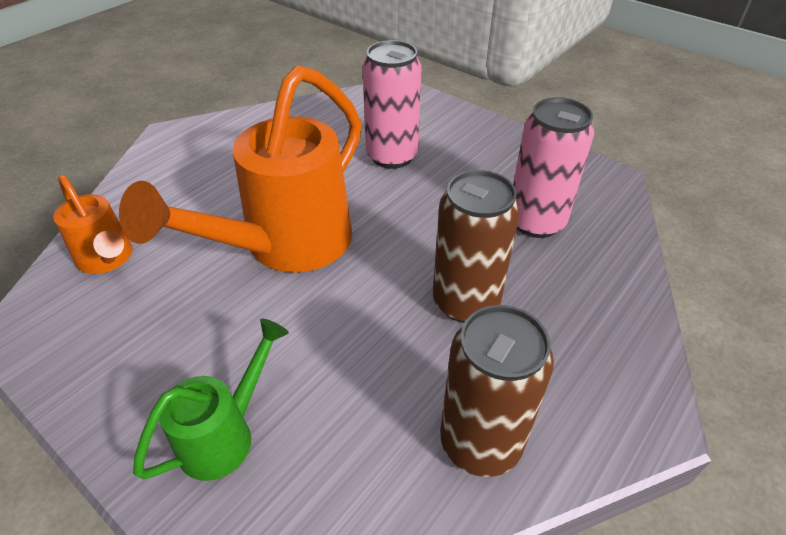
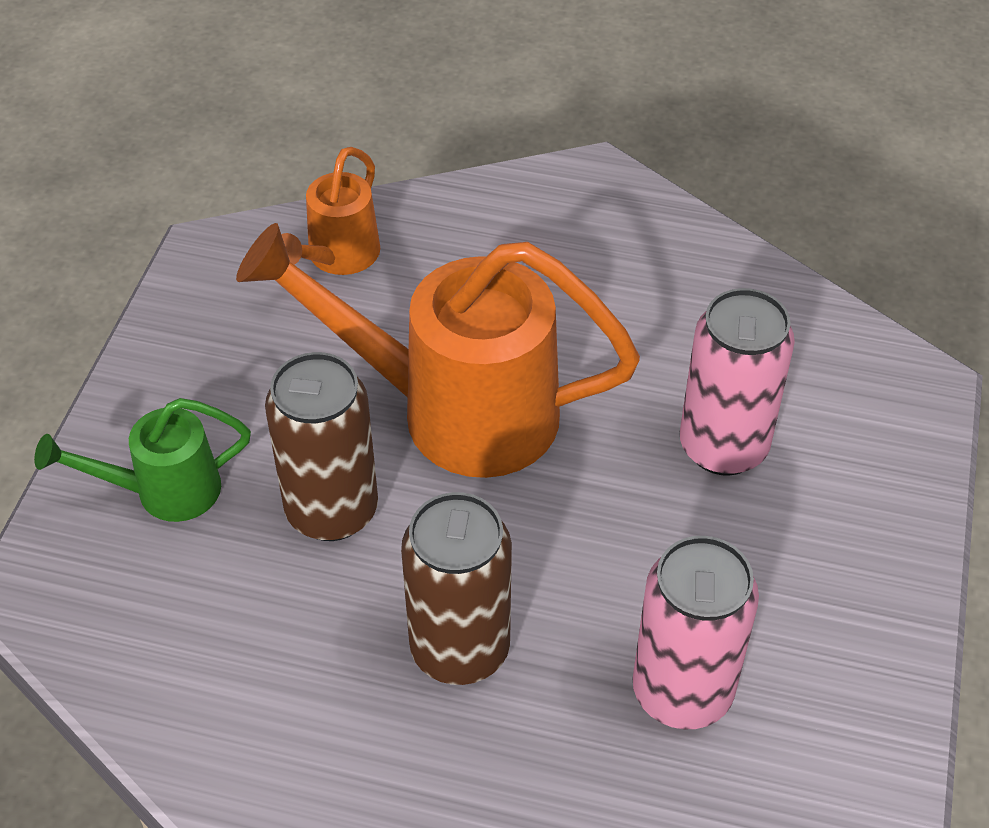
camera: 65 degrees right, 5 degrees up
(226, 434) = (163, 492): green watering can -> green watering can turned 150 degrees clockwise
(480, 443) = (248, 733): brown can -> brown can (332, 510)

